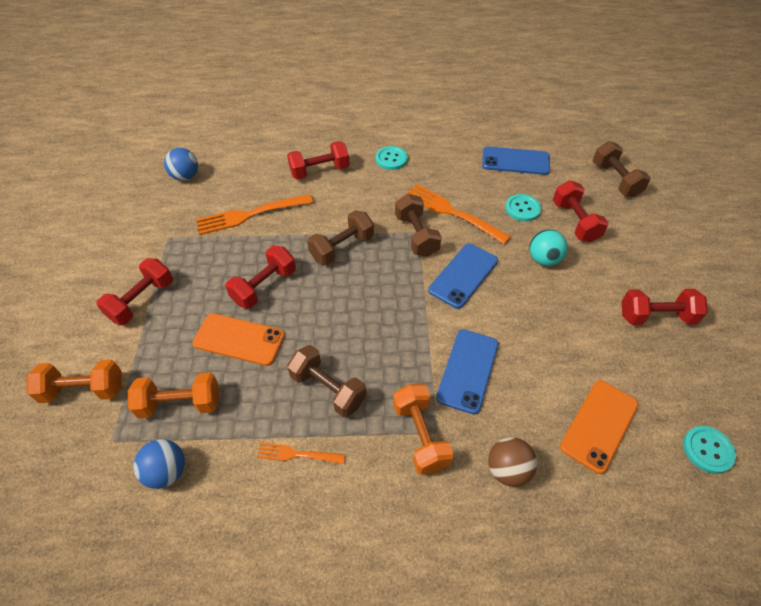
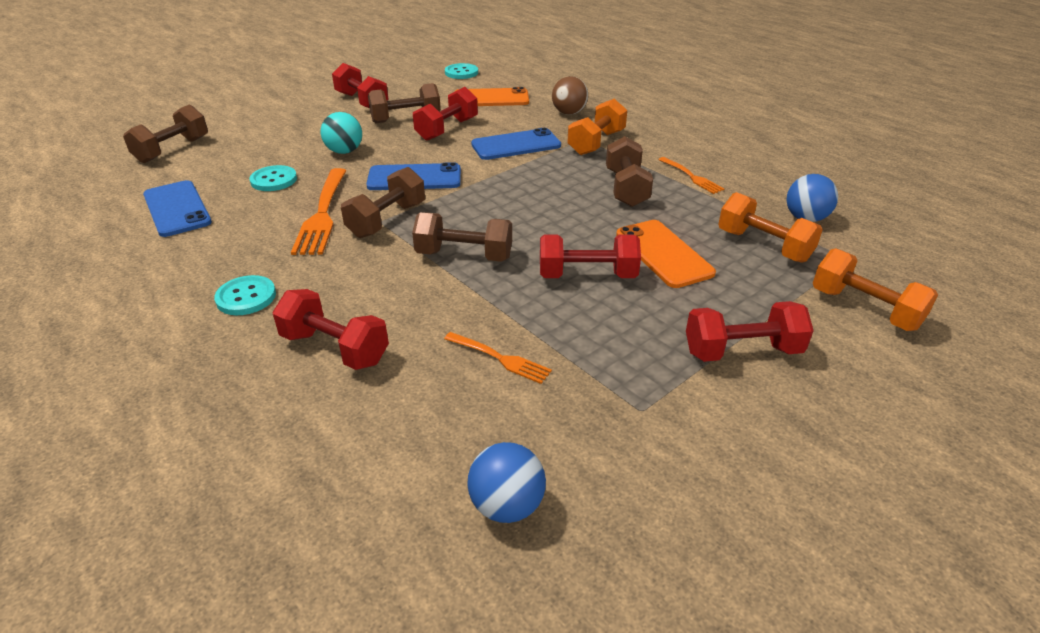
camera: 130 degrees left, 15 degrees down
(250, 215) = (500, 358): orange fork -> orange fork, size x0.56
(575, 222) = (269, 152): red dumbbell -> red dumbbell (447, 129)
(587, 326) = (406, 119): none -> brown dumbbell

